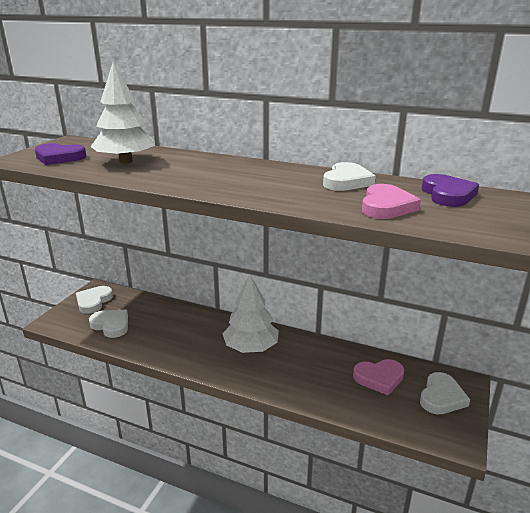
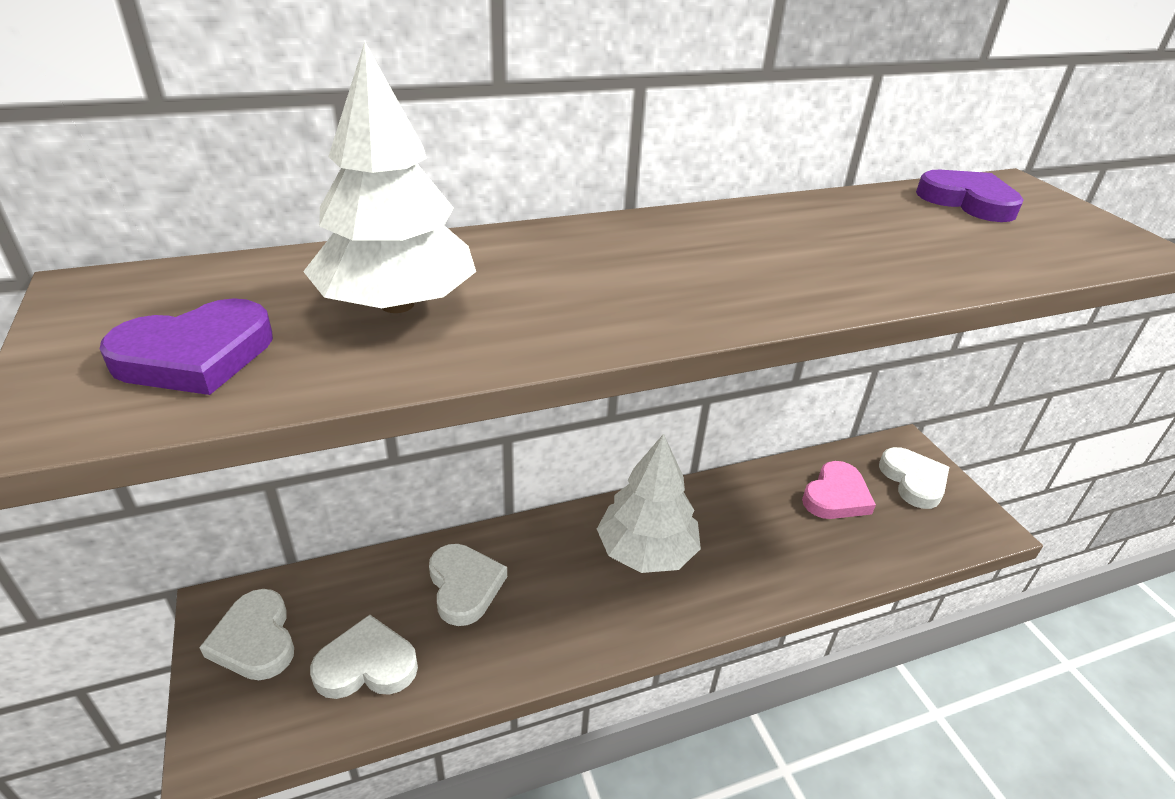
camera: 45 degrees left, 10 degrees up
(346, 181) = (832, 218): white heart -> white heart (464, 586)
(386, 206) = (967, 248): pink heart -> none

